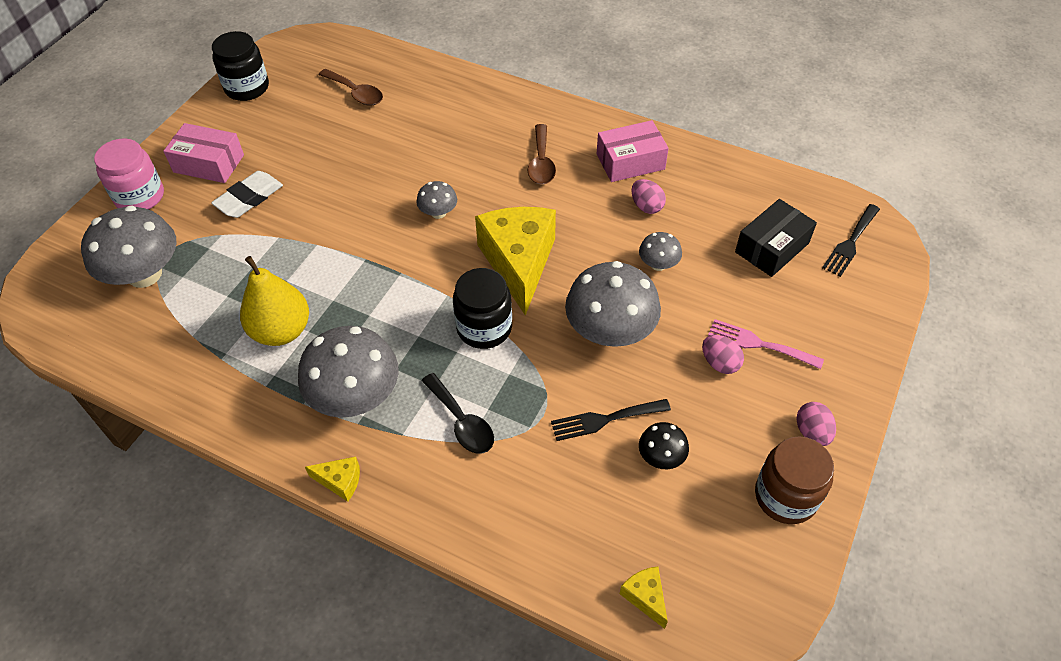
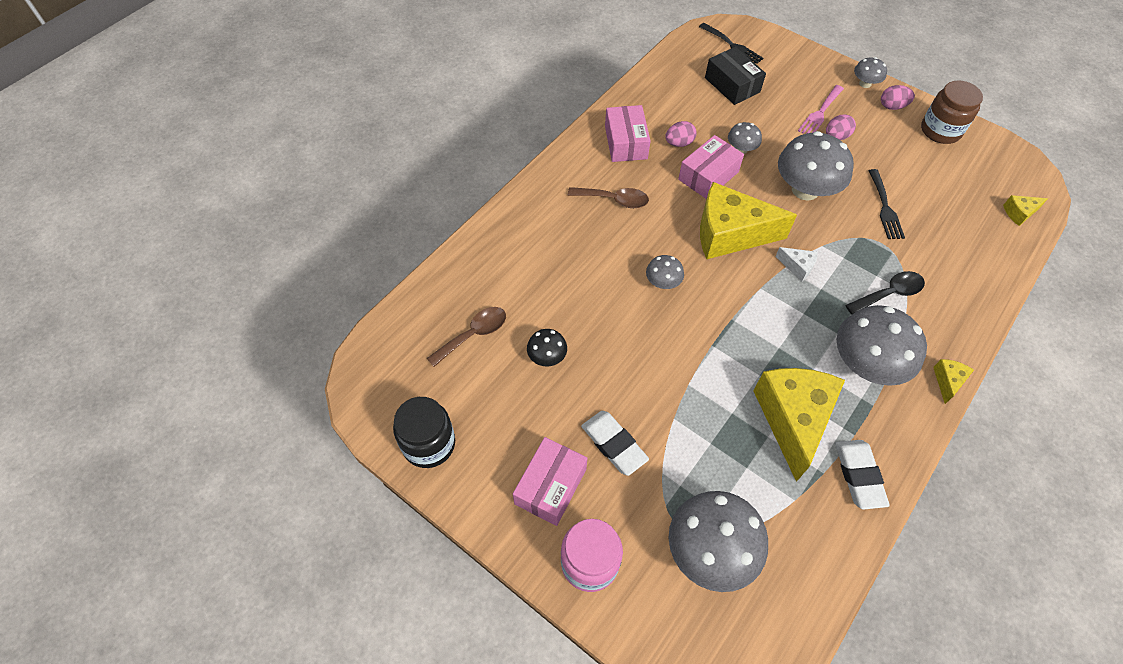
camera: 80 degrees left, 5 degrees up
(218, 389) = (859, 475): none -> white eraser
(281, 331) = (793, 419): yellow pear -> yellow cheese
(484, 328) = (797, 267): black jar -> white cheese
(603, 237) = (708, 175): none -> pink box
(661, 457) = (914, 184): black mushroom -> black mushroom (547, 357)
(847, 398) = (865, 84): none -> grey mushroom

